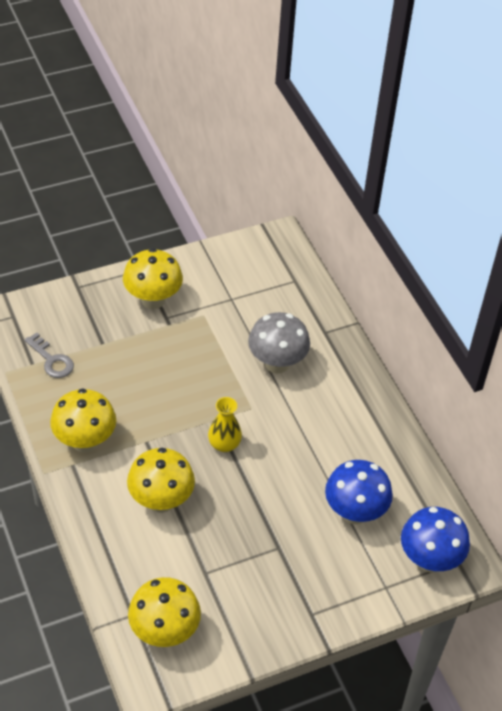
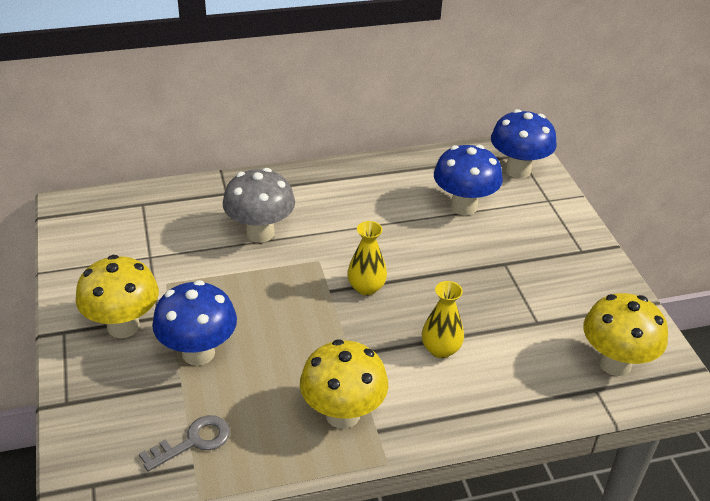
camera: 80 degrees left, 10 degrees down
(133, 348) = (198, 353): none -> blue mushroom
(161, 501) = (440, 349): yellow mushroom -> yellow vase

